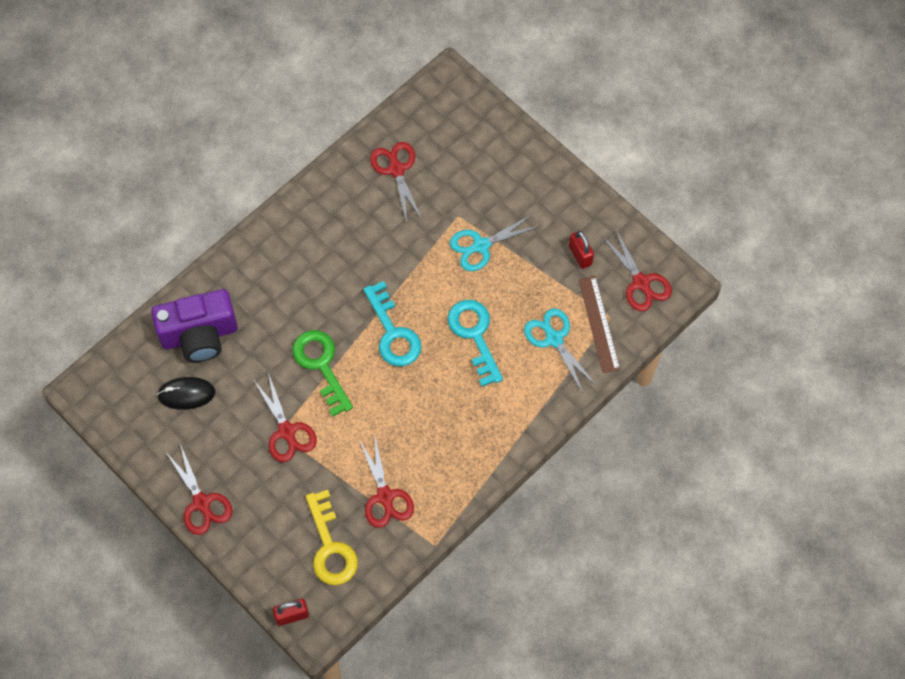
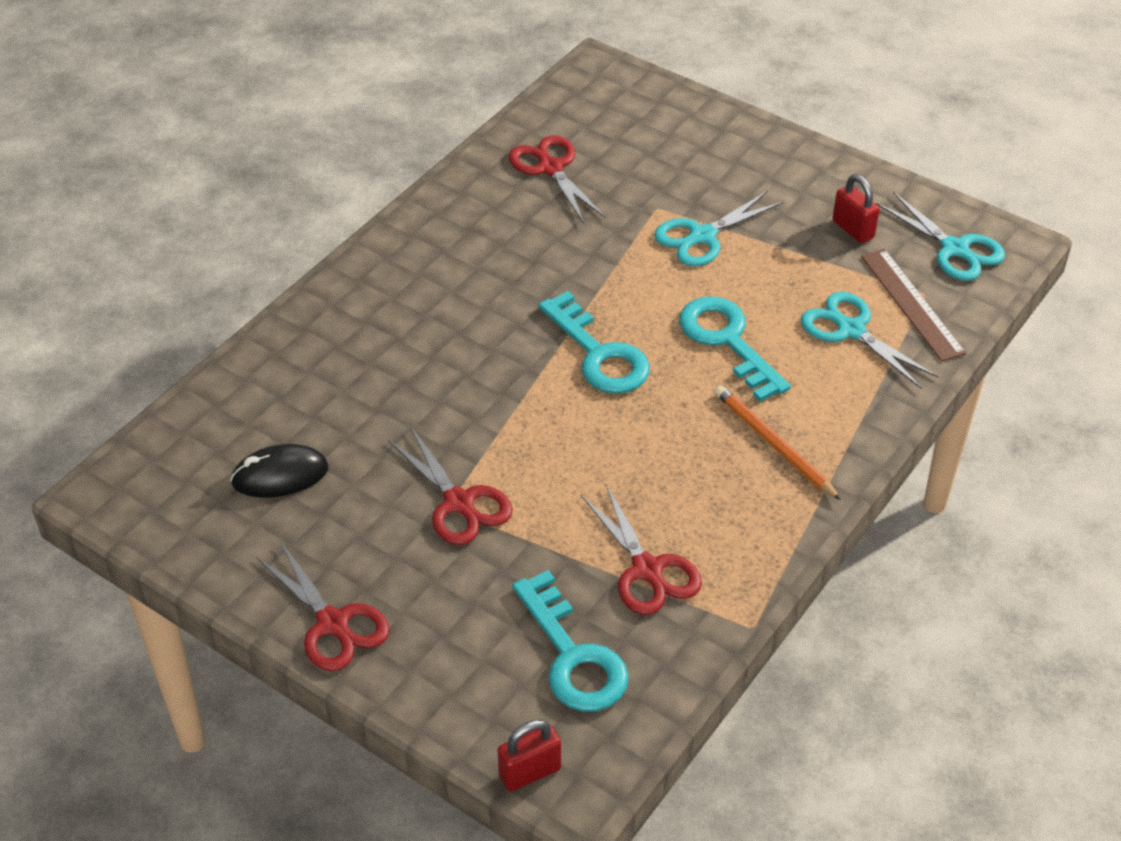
camera: 10 degrees left, 20 degrees down
(199, 335) = (289, 397): purple camera -> none
(321, 366) = (495, 409): green key -> none
(330, 546) = (572, 655): yellow key -> turquoise key
(482, 419) = (774, 444): none -> orange pencil
(641, 282) = (955, 249): red scissors -> turquoise scissors

